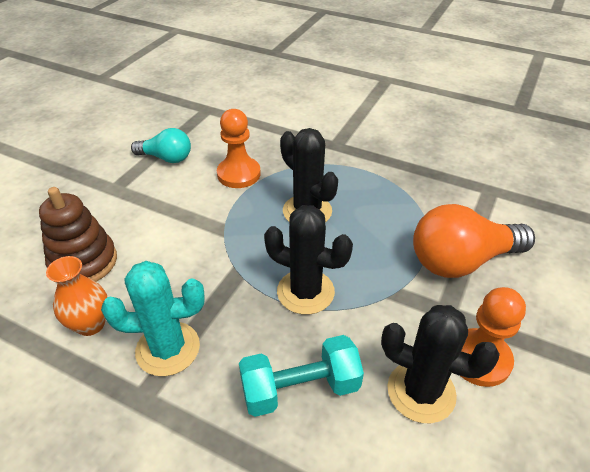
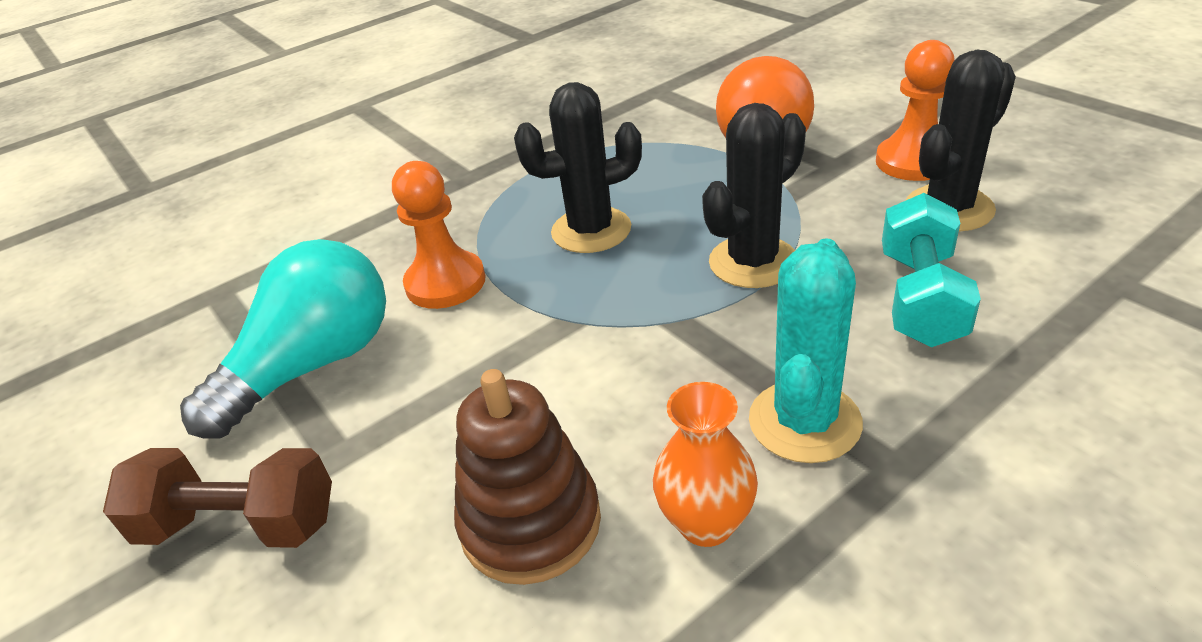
camera: 60 degrees left, 5 degrees down
(73, 179) = (240, 524): none -> brown dumbbell
(166, 158) = (314, 365): turquoise light bulb -> turquoise light bulb, size x1.66

